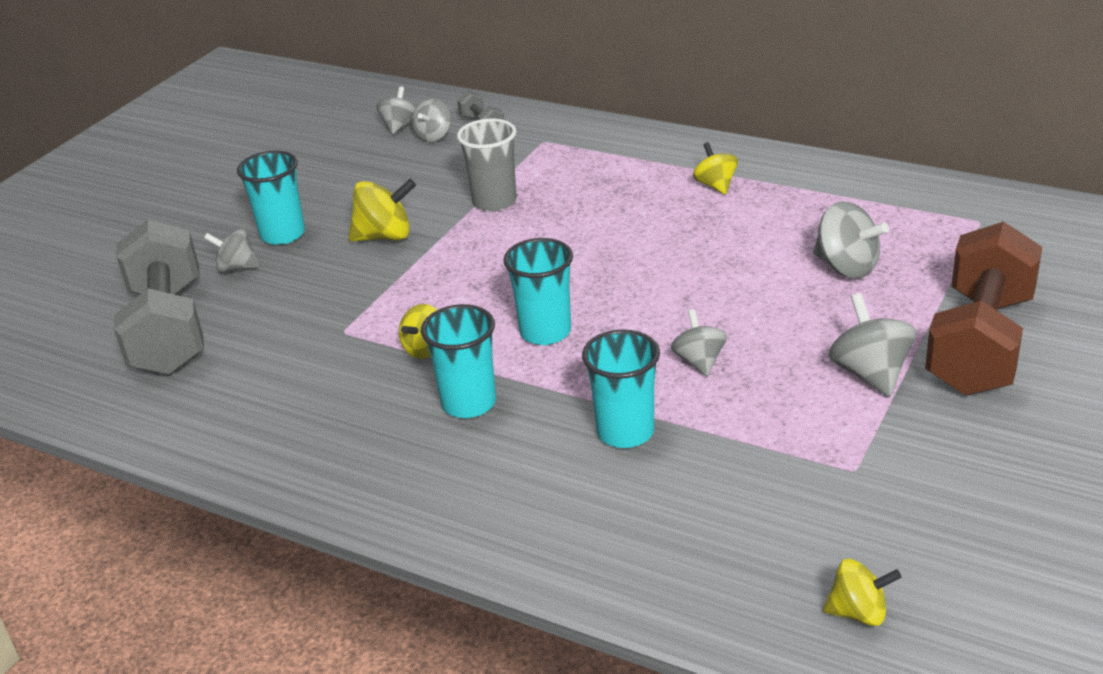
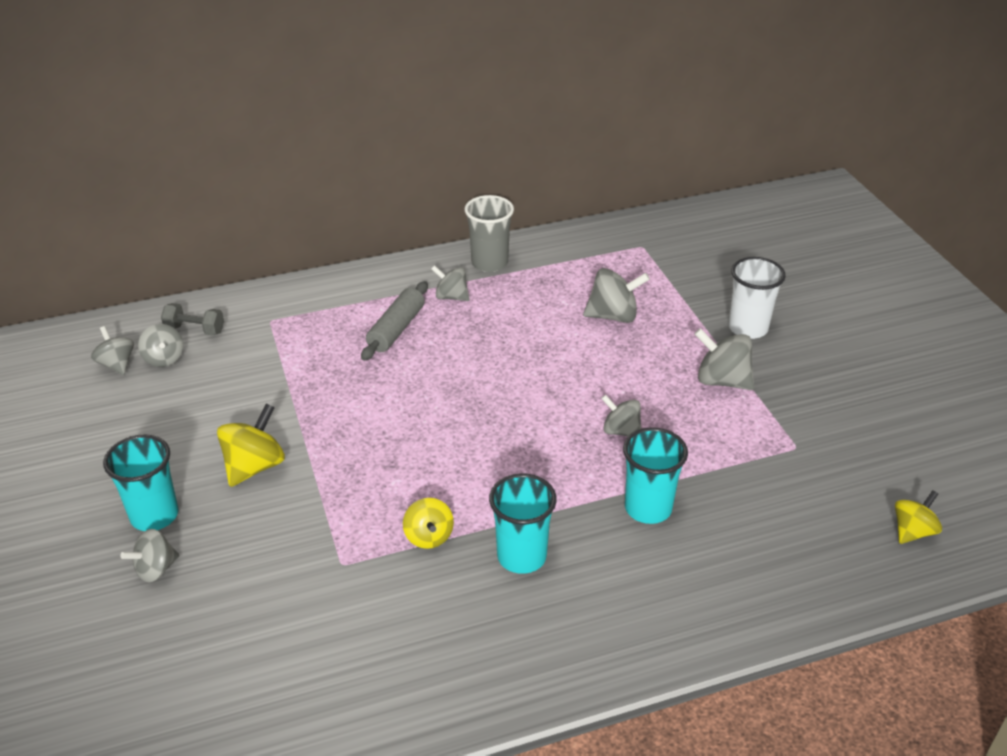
camera: 50 degrees left, 5 degrees up
(169, 329) = (177, 662): grey dumbbell -> none
(494, 201) = (304, 390): grey cup -> grey cup (489, 263)
(545, 332) = (495, 470): turquoise cup -> none
(630, 190) = (396, 329): none -> grey rolling pin
(715, 185) = (451, 297): yellow spinning top -> grey spinning top
(980, 344) = (748, 328): brown dumbbell -> white cup

